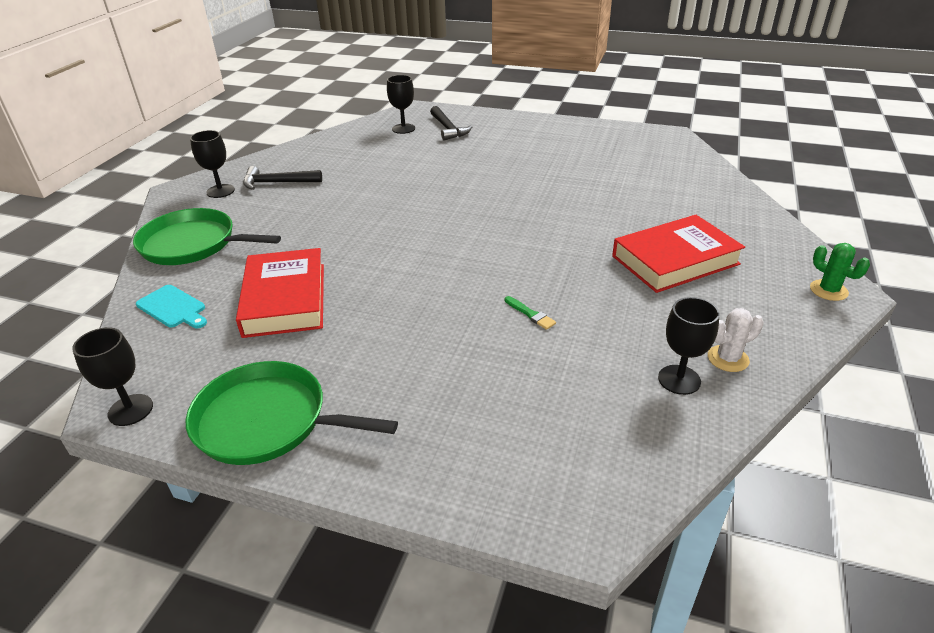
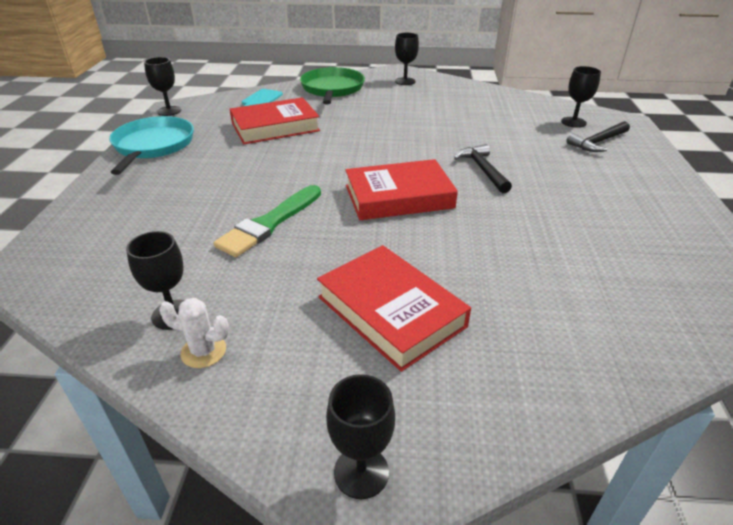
camera: 75 degrees right, 0 degrees up
(267, 421) = (153, 146): green pan -> turquoise pan
(277, 183) = (429, 95): black hammer -> black hammer (482, 169)
(504, 233) = (399, 197): none -> red book
(530, 314) = (269, 223): green brush -> green brush, size x2.37
(728, 359) = (203, 351): white cactus -> white cactus turned 45 degrees counterclockwise
(828, 290) = (361, 472): green cactus -> black goblet

